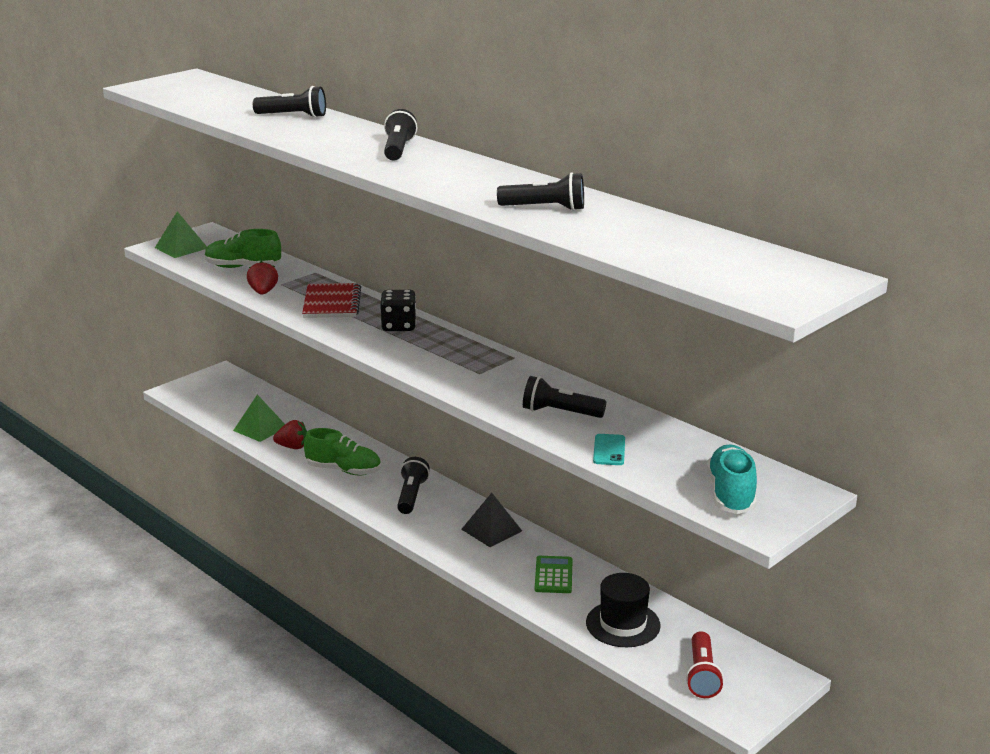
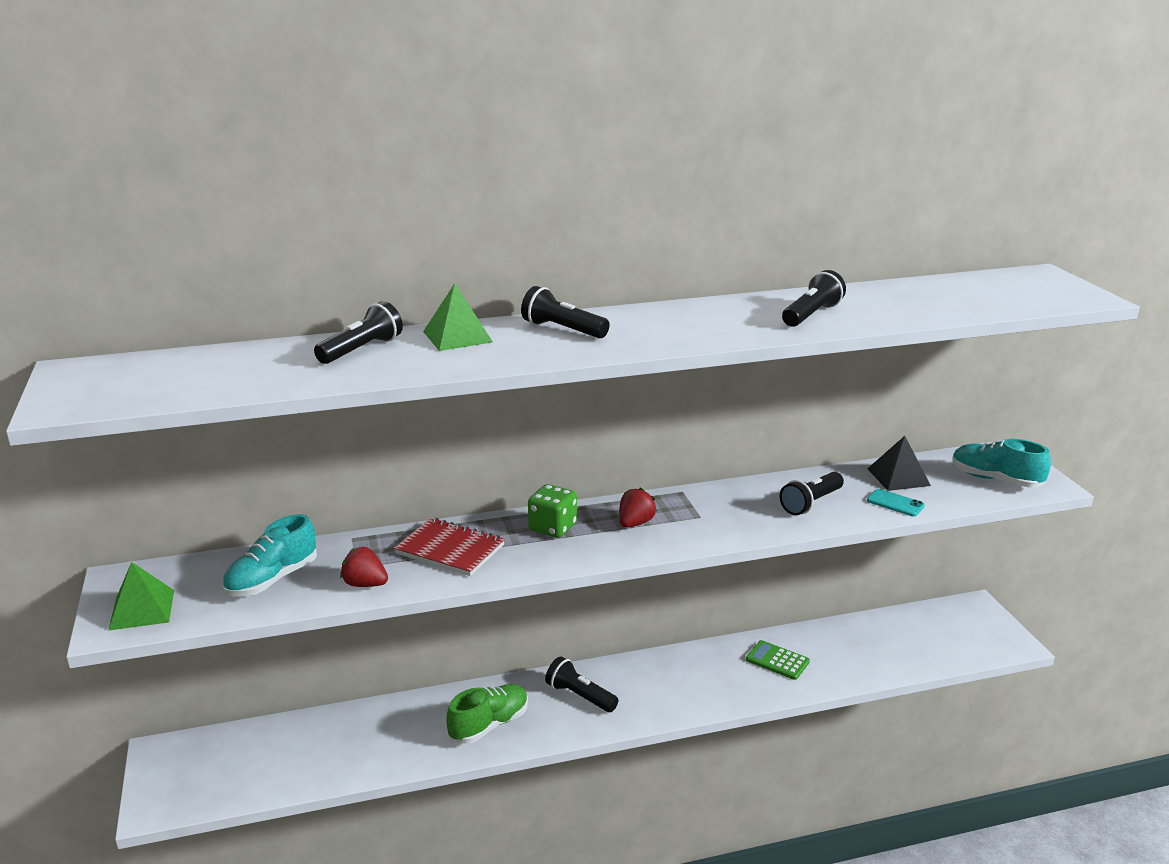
camera: 60 degrees left, 0 degrees up
(243, 267) = (272, 580): green shoe -> turquoise shoe
(260, 428) = (334, 760): green pyramid -> green pyramid (457, 336)
(292, 447) = (403, 747): red strawberry -> red strawberry (635, 523)
(399, 326) = (552, 528): black dice -> green dice
(491, 530) = (680, 668): black pyramid -> black pyramid (898, 477)
(623, 624) = (870, 652): black hat -> none
(702, 675) = (957, 641): red flashlight -> none

